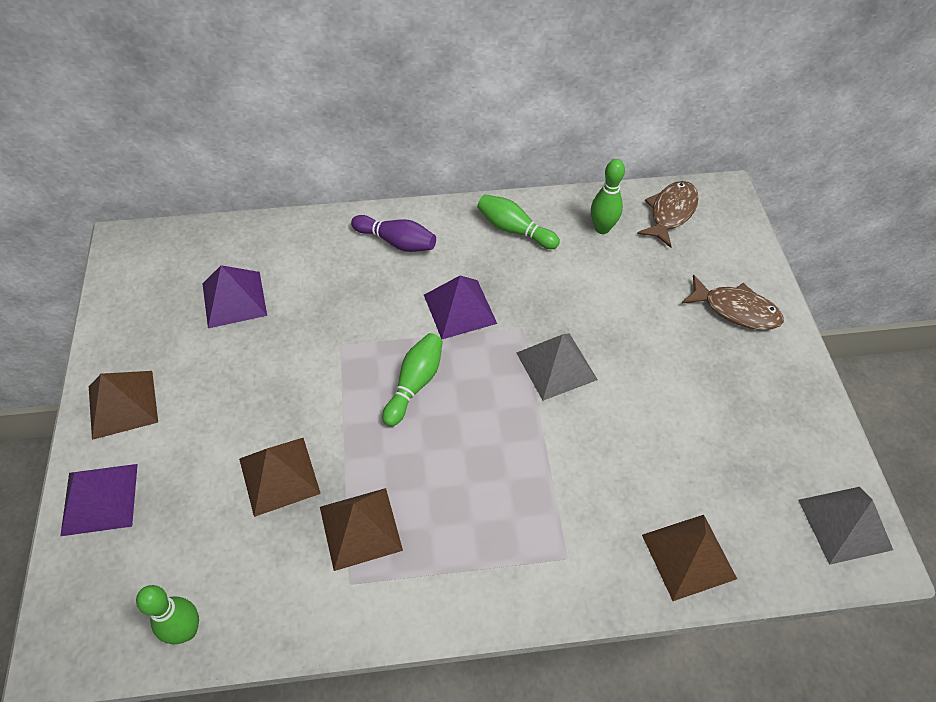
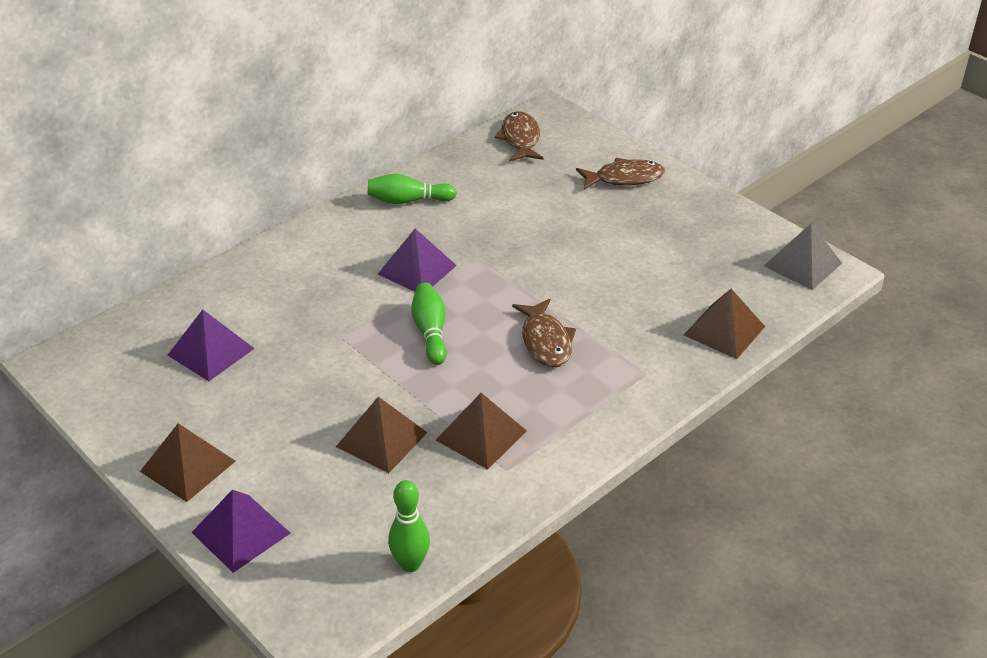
camera: 35 degrees left, 15 degrees down
(397, 242) = (316, 250): purple bowling pin -> none
(504, 458) = (546, 341): none -> brown fish
(556, 366) = (528, 270): grey pyramid -> none
(602, 228) = (477, 170): green bowling pin -> none

